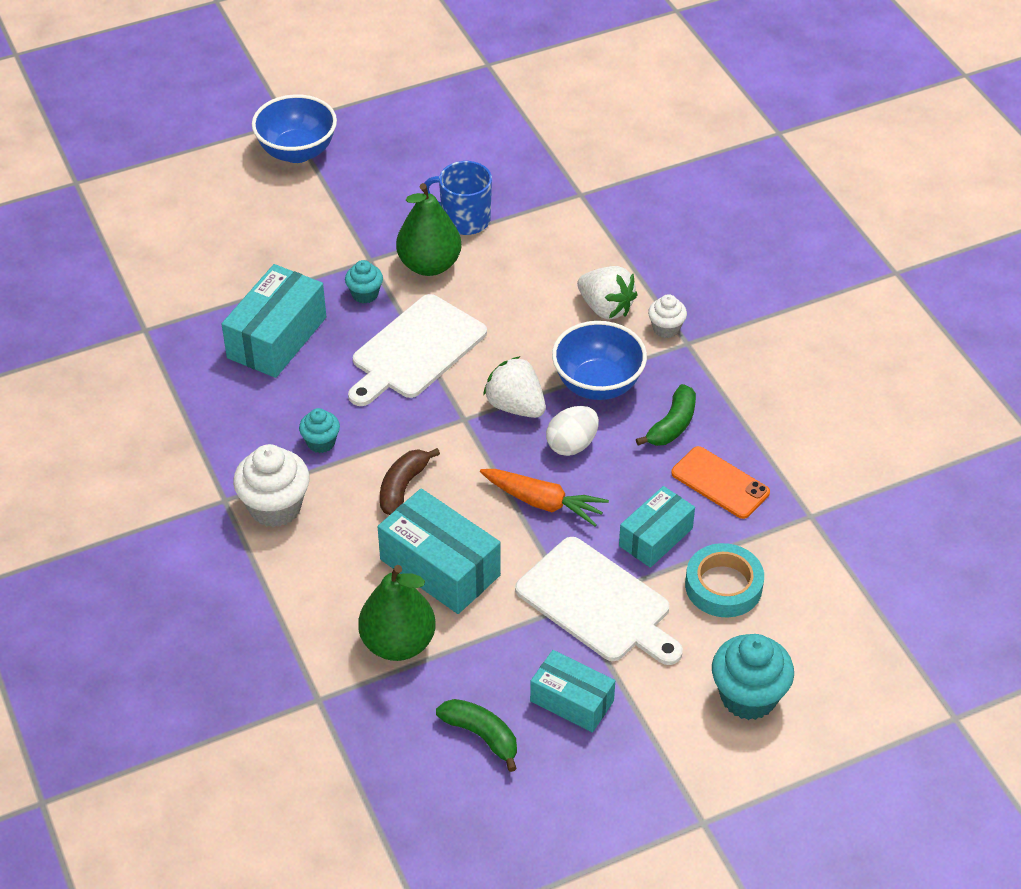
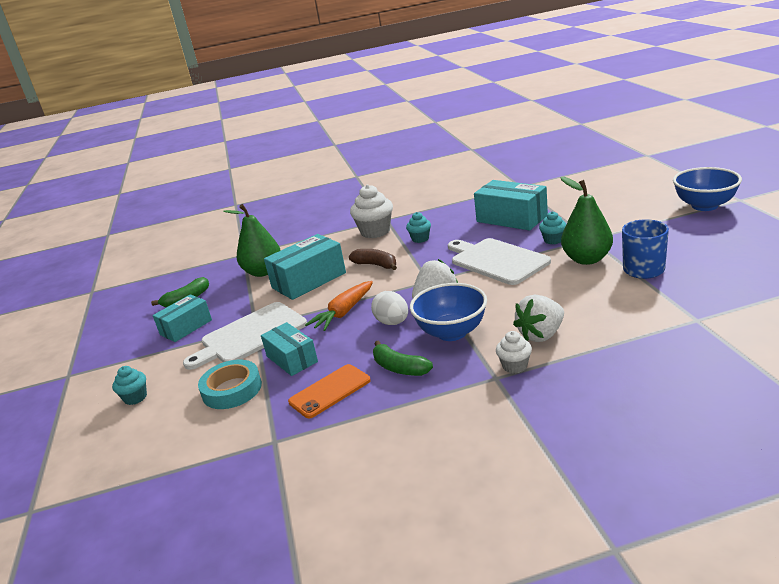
camera: 105 degrees right, 20 degrees down
(748, 697) = (135, 397): turquoise cupcake -> turquoise cupcake, size x0.56

